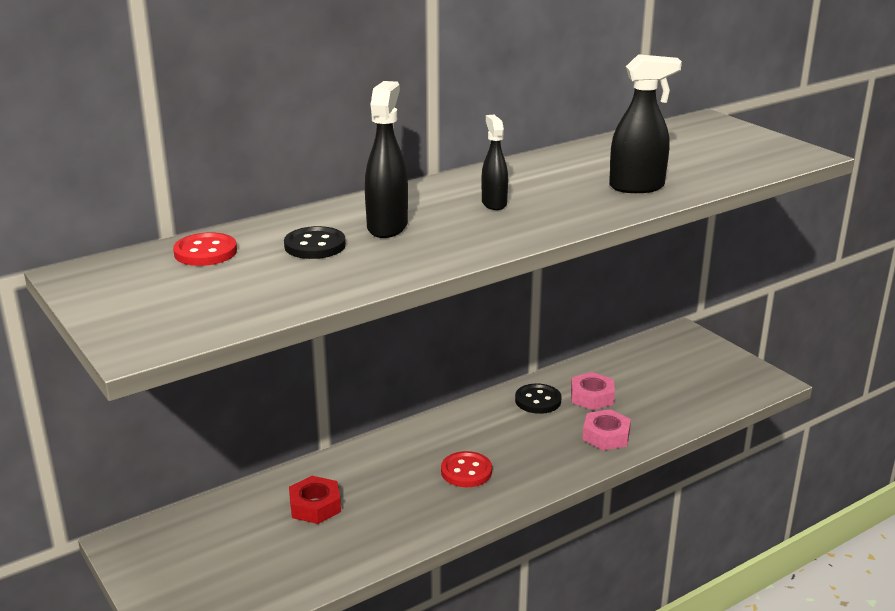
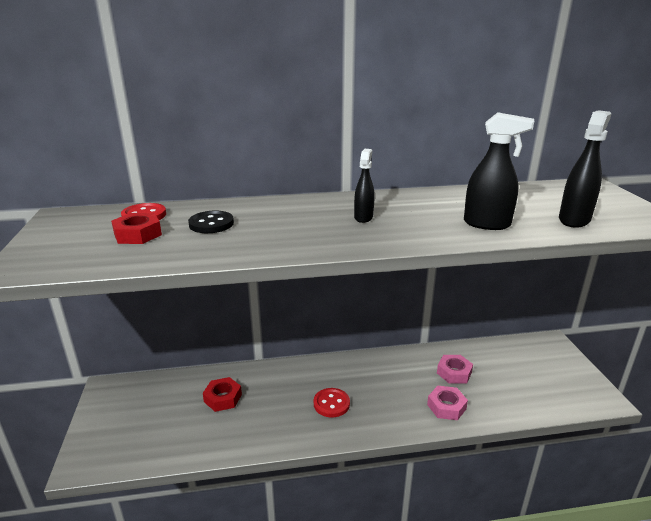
camera: 25 degrees right, 0 degrees up
(235, 276) = (138, 234): none -> red nut
(387, 227) = (272, 220): black spray bottle -> black spray bottle (574, 220)
(538, 400) = (414, 365): black button -> none

